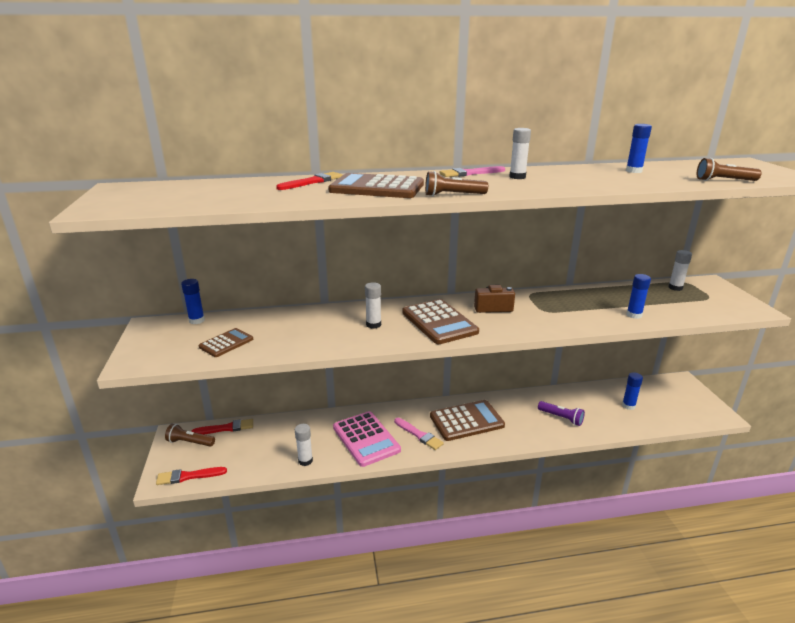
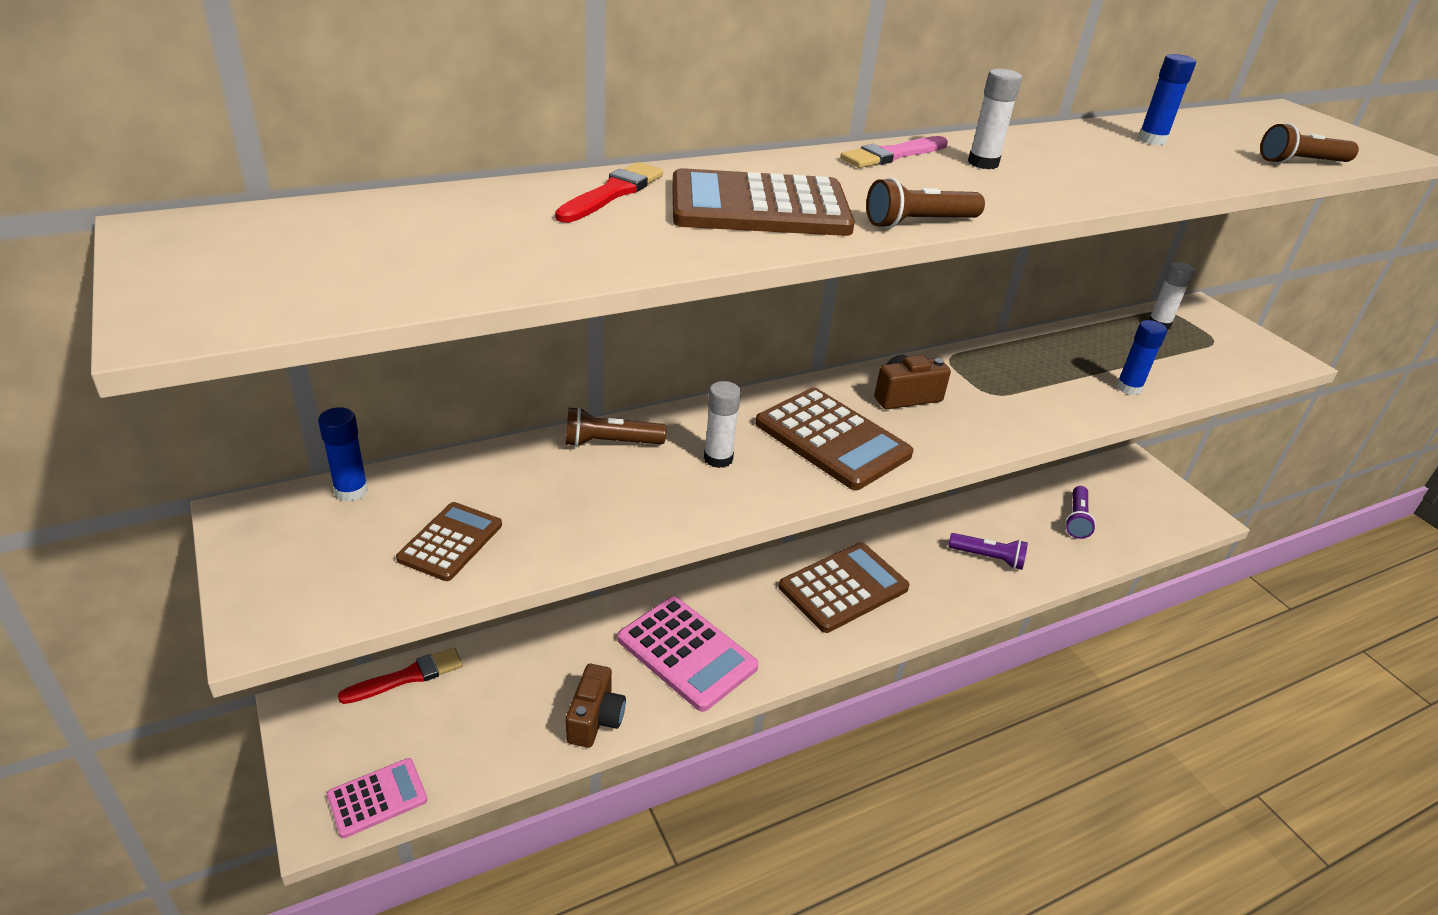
camera: 20 degrees left, 10 degrees up
(188, 476) = (377, 798): red brush -> pink calculator
(190, 442) = (345, 722): brown flashlight -> brown flashlight (610, 443)
(305, 460) = (595, 719): white glue stick -> brown camera
(419, 435) = (775, 629): pink brush -> none
(628, 406) = (1076, 519): blue glue stick -> purple flashlight

